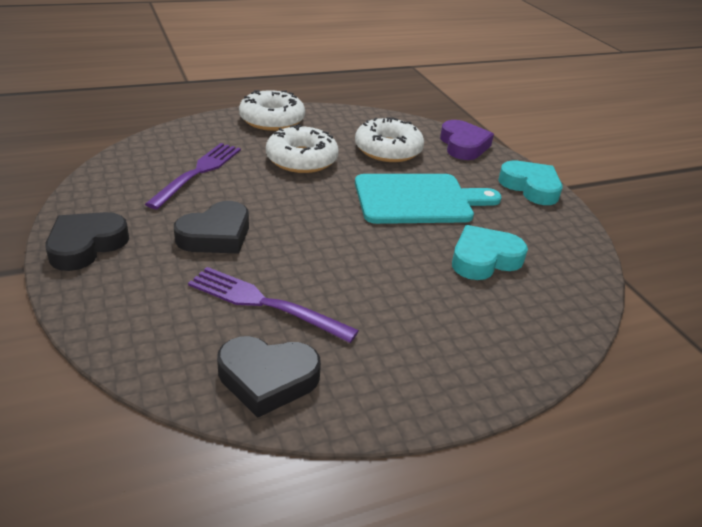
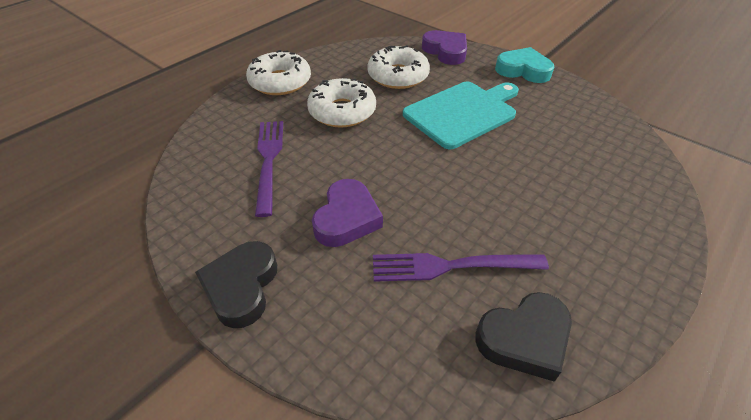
camera: 25 degrees left, 10 degrees up
(216, 235) = (347, 218): black heart -> purple heart
(484, 259) = (555, 145): turquoise heart -> none

